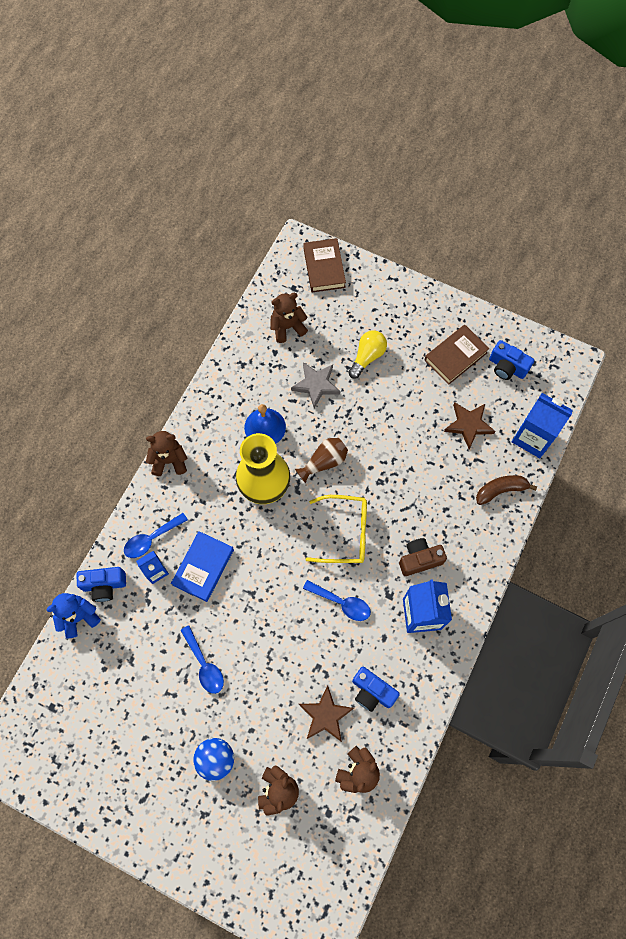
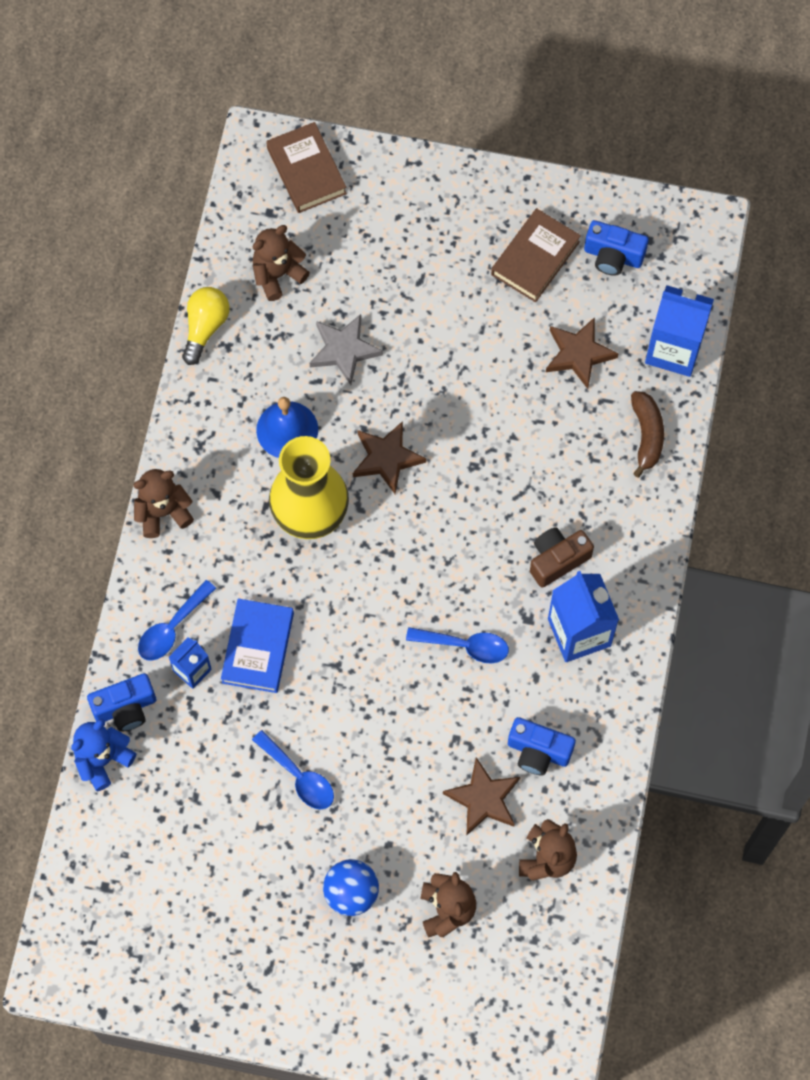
camera: 15 degrees left, 0 degrees up
(324, 462) = (386, 458): brown vase -> brown star
(345, 533) = (443, 550): yellow glasses -> none
(367, 357) = (407, 290): yellow light bulb -> yellow light bulb (205, 327)
(501, 490) = (646, 435): brown banana -> brown banana turned 120 degrees clockwise

